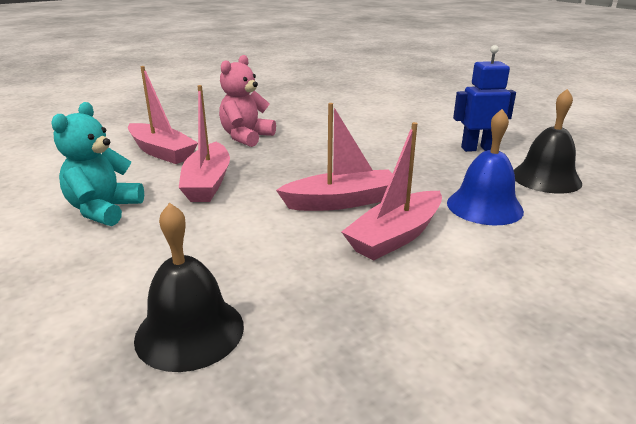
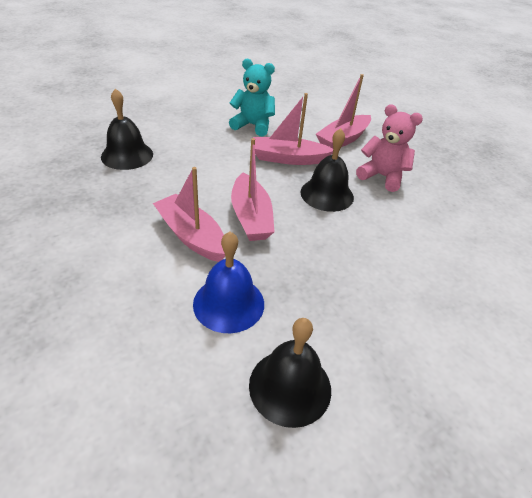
camera: 90 degrees right, 15 degrees up
(285, 162) = (327, 194): none -> black bell
(478, 148) = (380, 346): blue robot -> none

